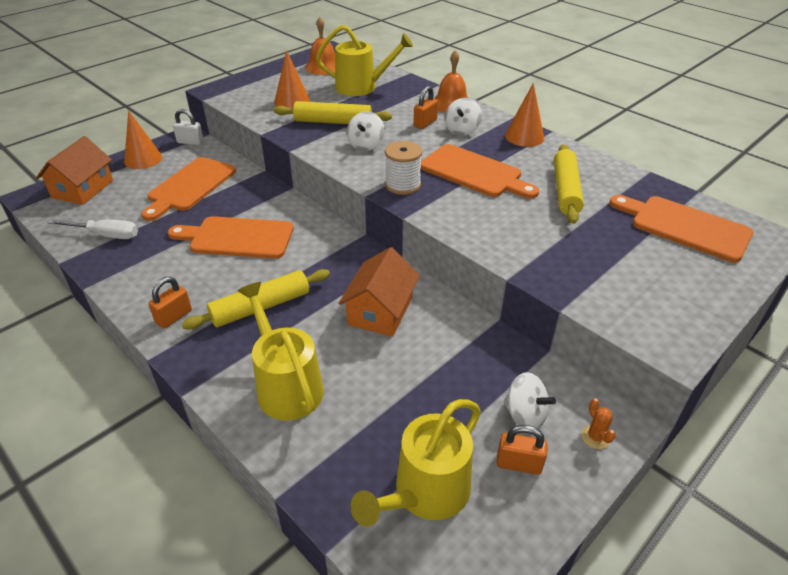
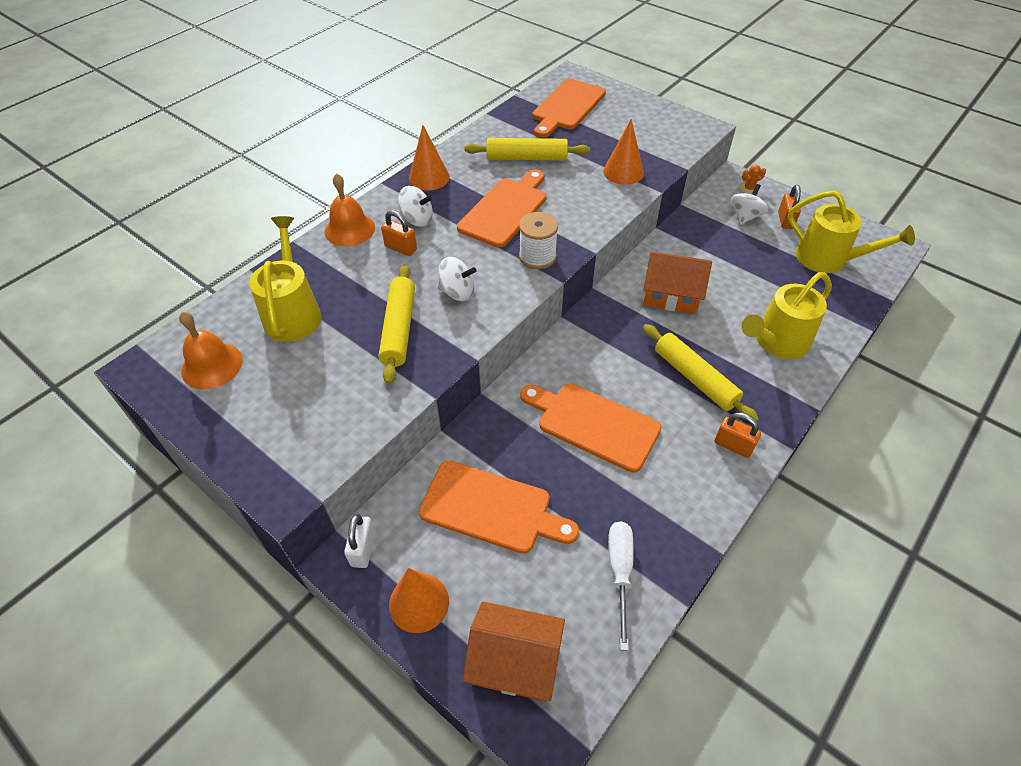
camera: 95 degrees left, 10 degrees up
(237, 238) = (593, 424): orange cutting board -> orange cutting board turned 120 degrees clockwise
(292, 101) = (335, 382): orange cone -> orange cone (623, 172)

